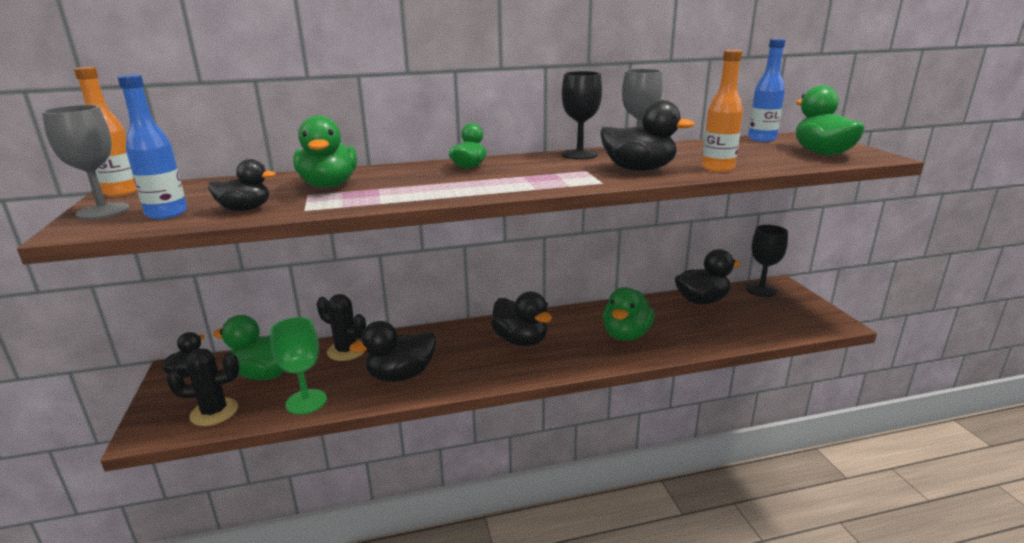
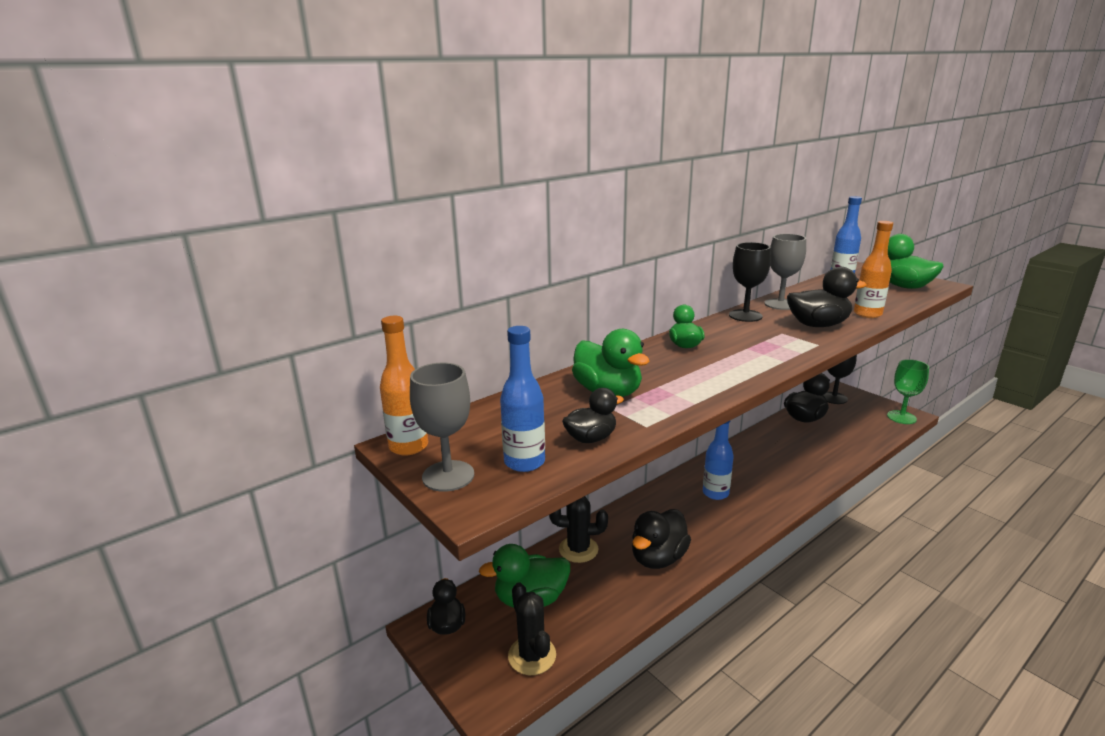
camera: 25 degrees left, 0 degrees up
(214, 412) = (532, 655): black cactus -> black cactus turned 75 degrees counterclockwise
(306, 402) = (607, 613): green goblet -> green goblet (901, 417)
(521, 340) = (715, 493): black duck -> blue bottle
(626, 335) = (787, 464): green duck -> none

